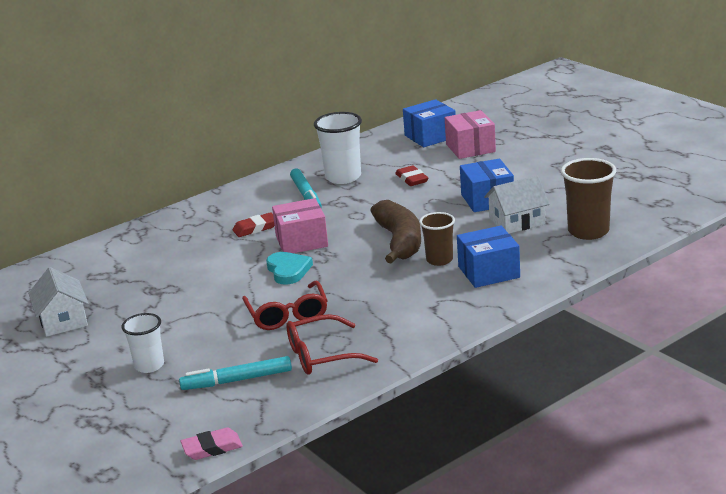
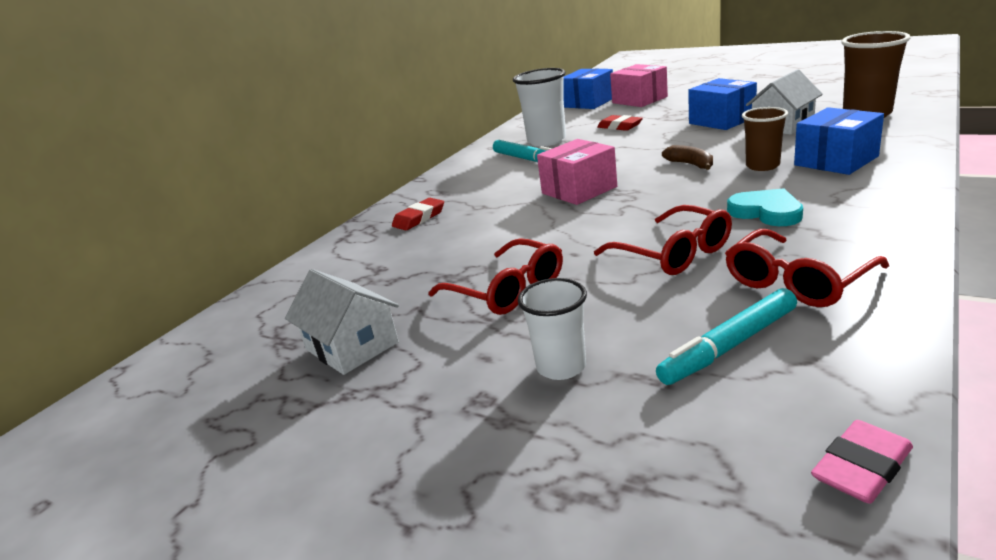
camera: 20 degrees left, 0 degrees up
(173, 310) = (507, 290): none -> red glasses
(255, 228) = (508, 194): red eraser -> red eraser (419, 218)
(288, 270) = (604, 215): turquoise heart -> turquoise heart (766, 212)
(399, 241) = (690, 164): brown banana -> brown banana, size x0.49

